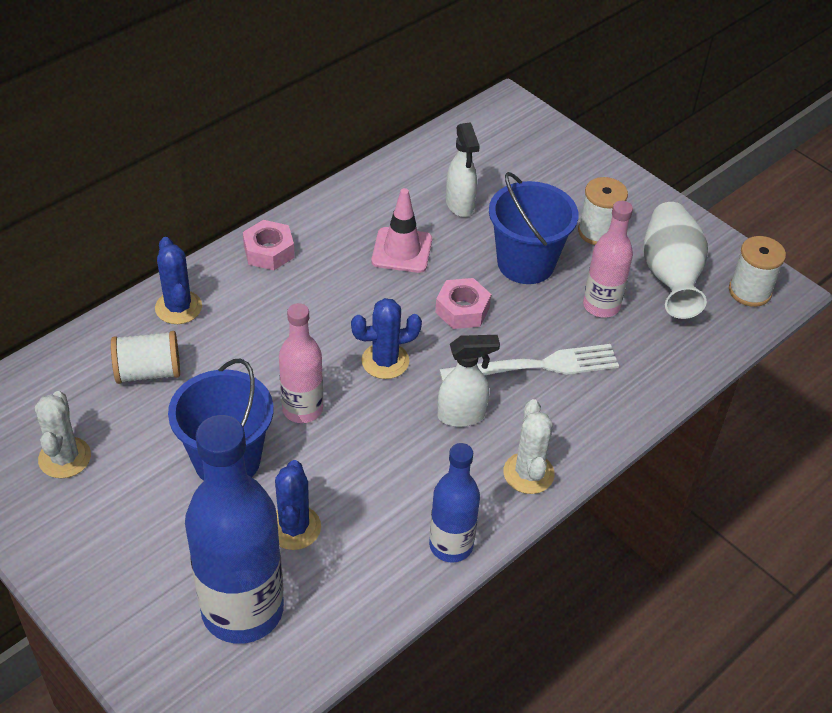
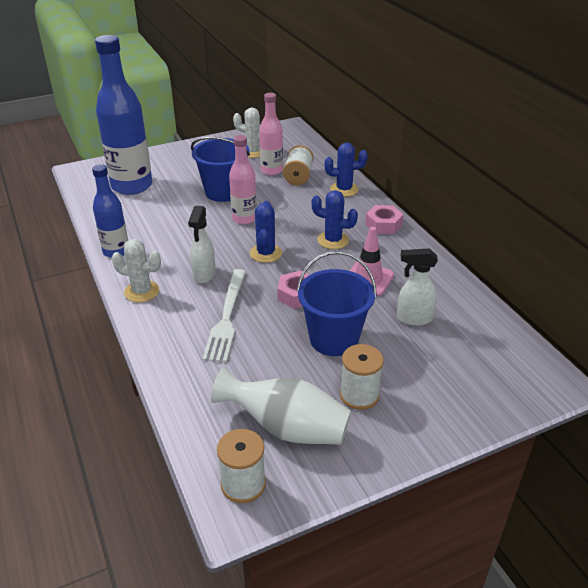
camera: 110 degrees right, 10 degrees down
(294, 527) = (167, 205): blue cactus -> blue cactus (333, 240)
(601, 306) = (270, 370): pink bottle -> pink bottle (271, 171)

